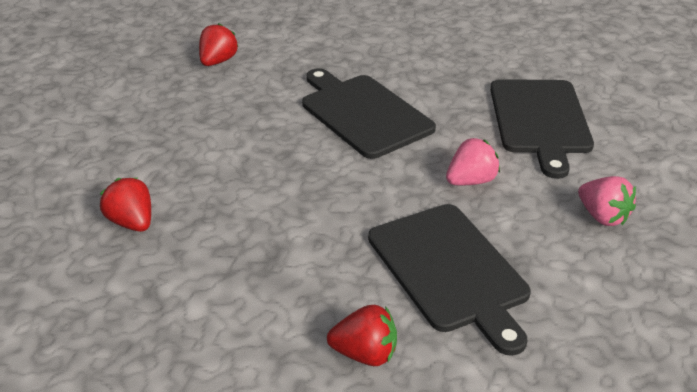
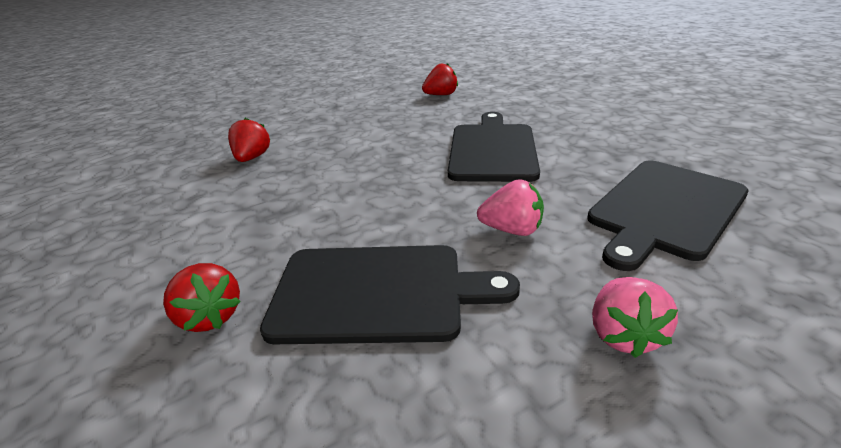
camera: 45 degrees right, 5 degrees down
(450, 271) = (377, 293): black cutting board -> black cutting board turned 105 degrees counterclockwise

